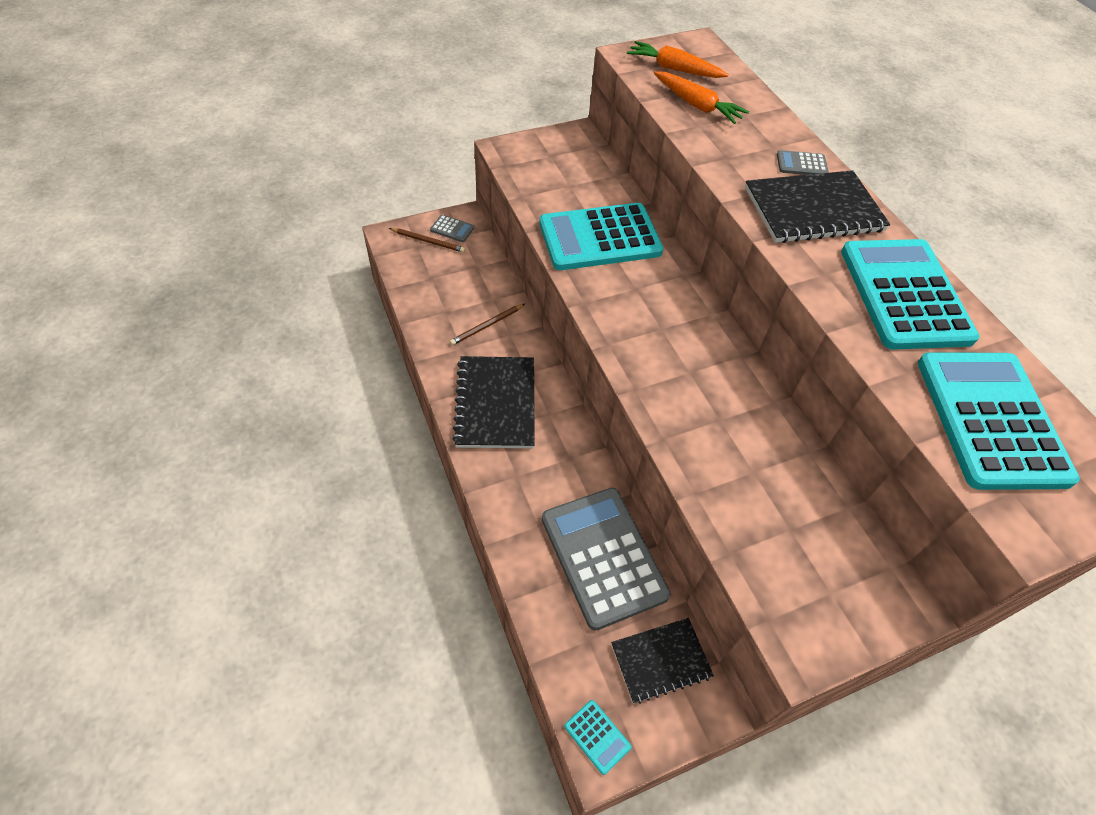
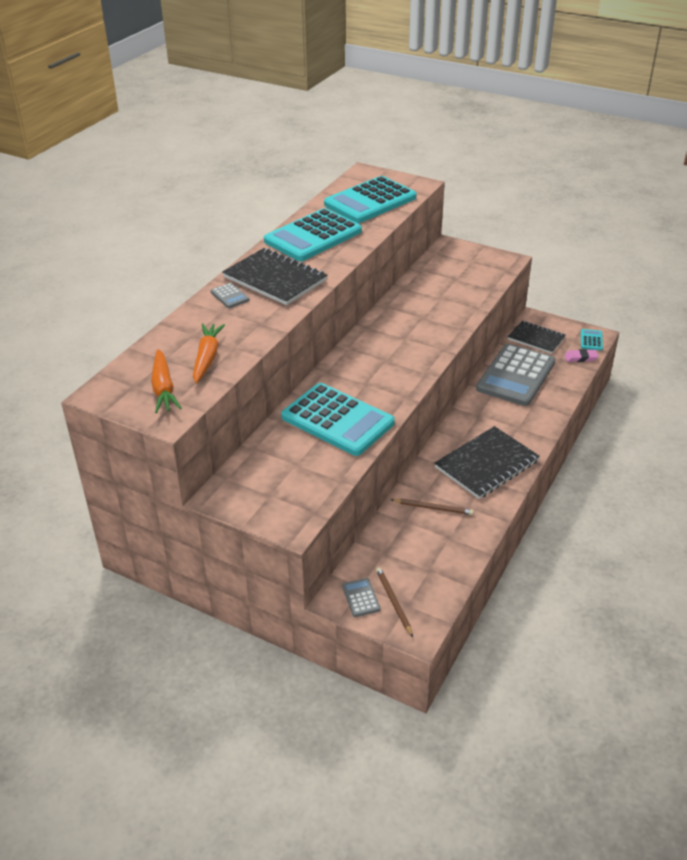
camera: 125 degrees left, 15 degrees down
(572, 674) = (580, 358): none -> pink eraser

